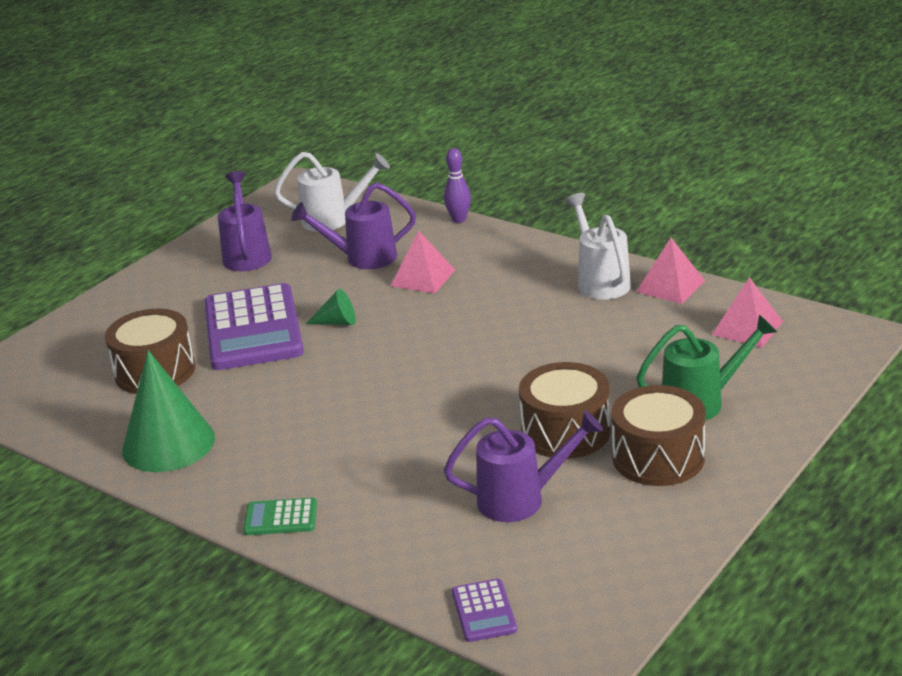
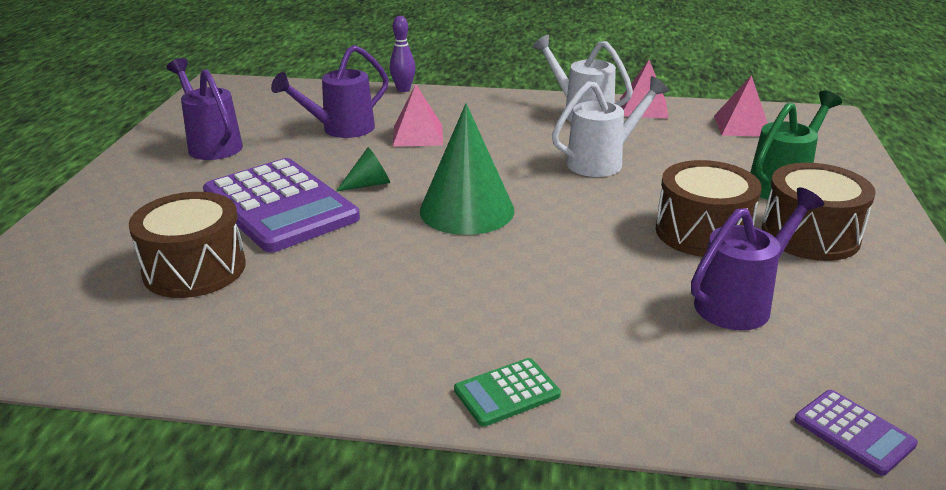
camera: 30 degrees left, 0 degrees up
(168, 444) = (280, 343): green cone -> green cone (467, 210)
(333, 219) = (279, 105): white watering can -> white watering can (602, 162)

